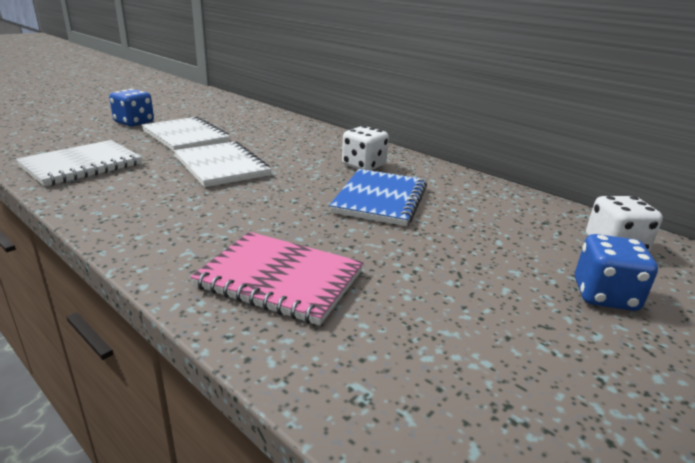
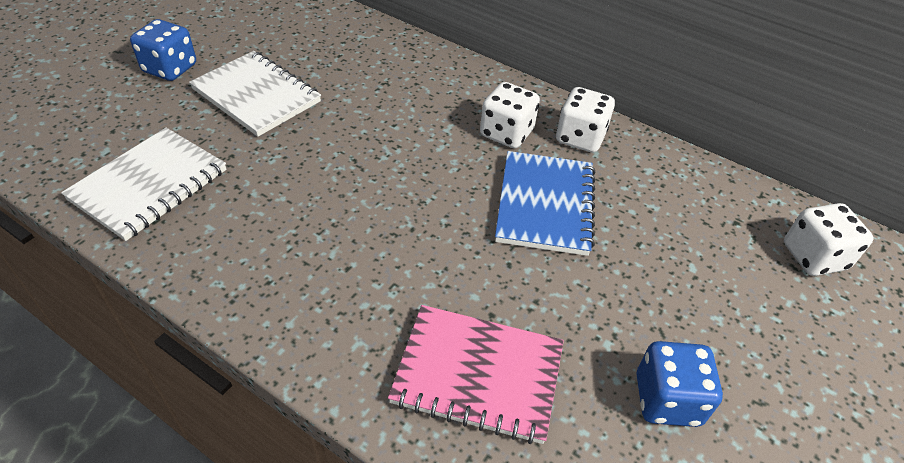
camera: 10 degrees left, 20 degrees up
(221, 166) = (331, 161): white notebook -> none
(422, 172) = (580, 138): none -> white dice
(604, 295) = (811, 344): blue dice -> blue dice (667, 399)

